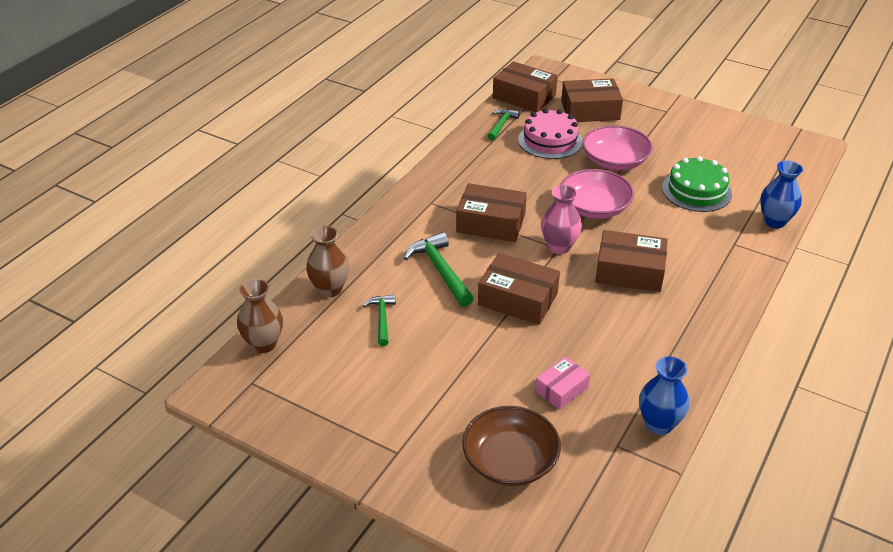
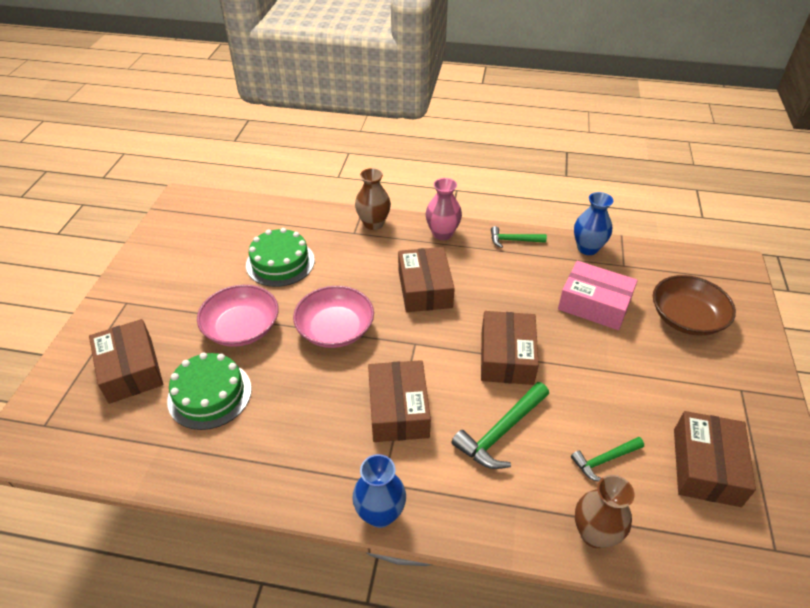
camera: 110 degrees left, 5 degrees up
(263, 344) = (720, 566): brown vase -> brown vase (373, 223)
(501, 125) = (179, 456): green hammer -> green hammer (513, 240)
(524, 96) = (97, 449): brown box -> brown box (706, 466)
(550, 140) = (209, 394): pink cake -> green cake
(559, 247) = (413, 343): pink vase -> pink vase (442, 233)
(561, 389) = (594, 304): pink box -> pink box, size x1.68
(774, 221) = (312, 213): blue vase -> blue vase (380, 514)

